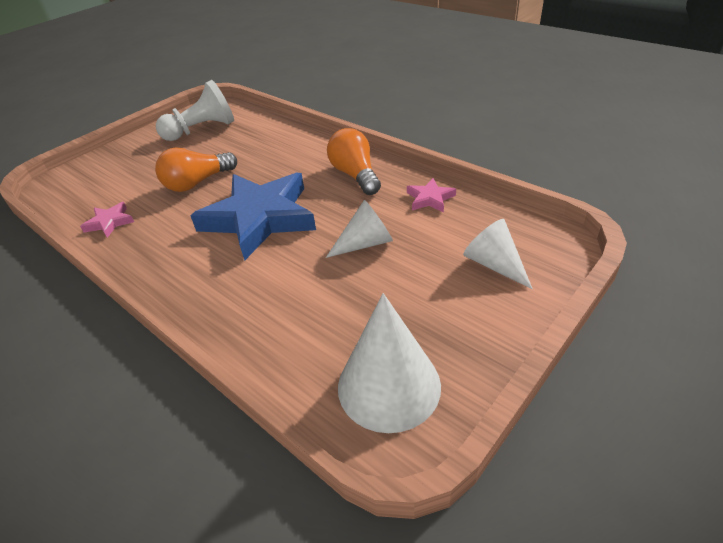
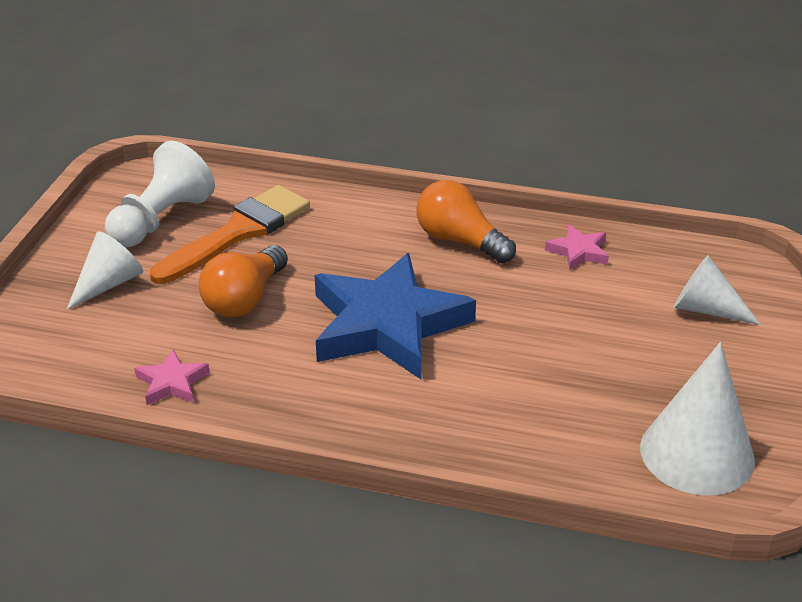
camera: 30 degrees left, 5 degrees down
(233, 144) = (238, 232): none -> orange brush
(365, 243) = (549, 322): white cone -> white cone (109, 284)

